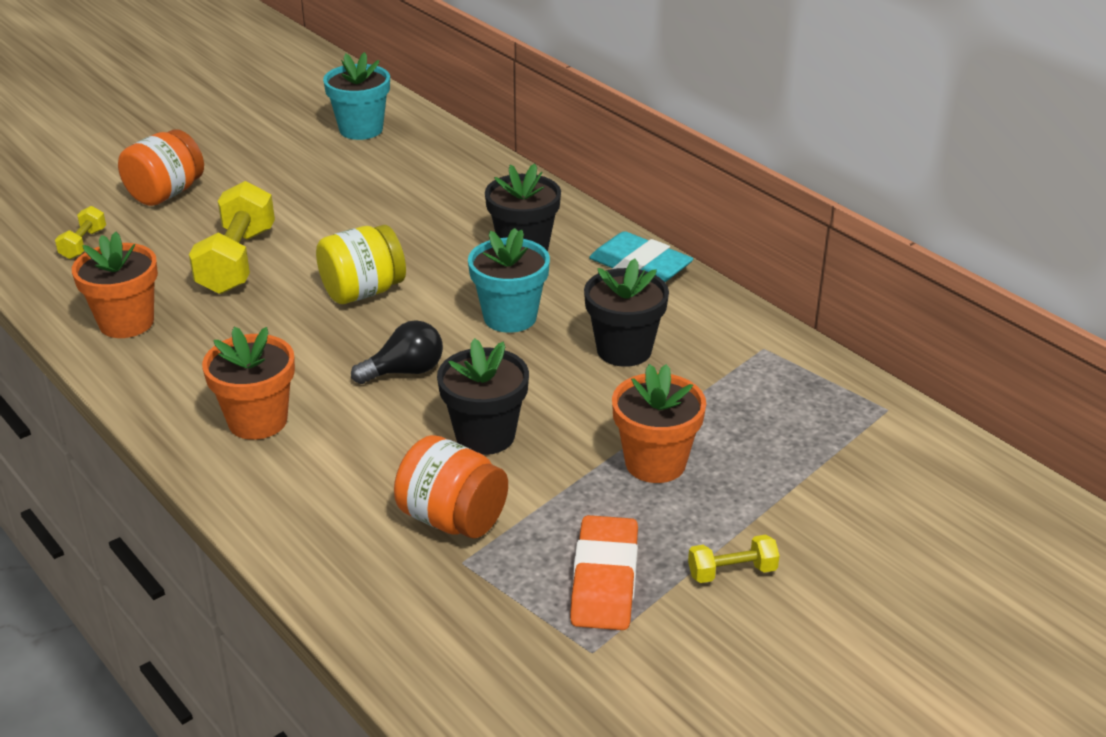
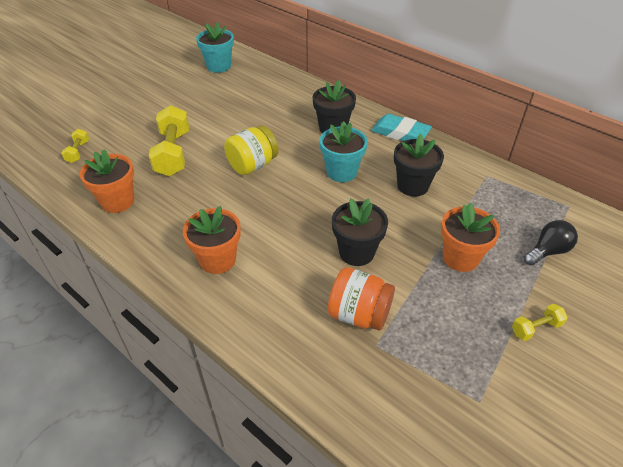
camera: 10 degrees left, 10 degrees up
(166, 194) = (119, 115): orange jar -> none
(405, 371) = (294, 215): black light bulb -> black light bulb (547, 251)
(604, 580) = (465, 346): orange eraser -> none

